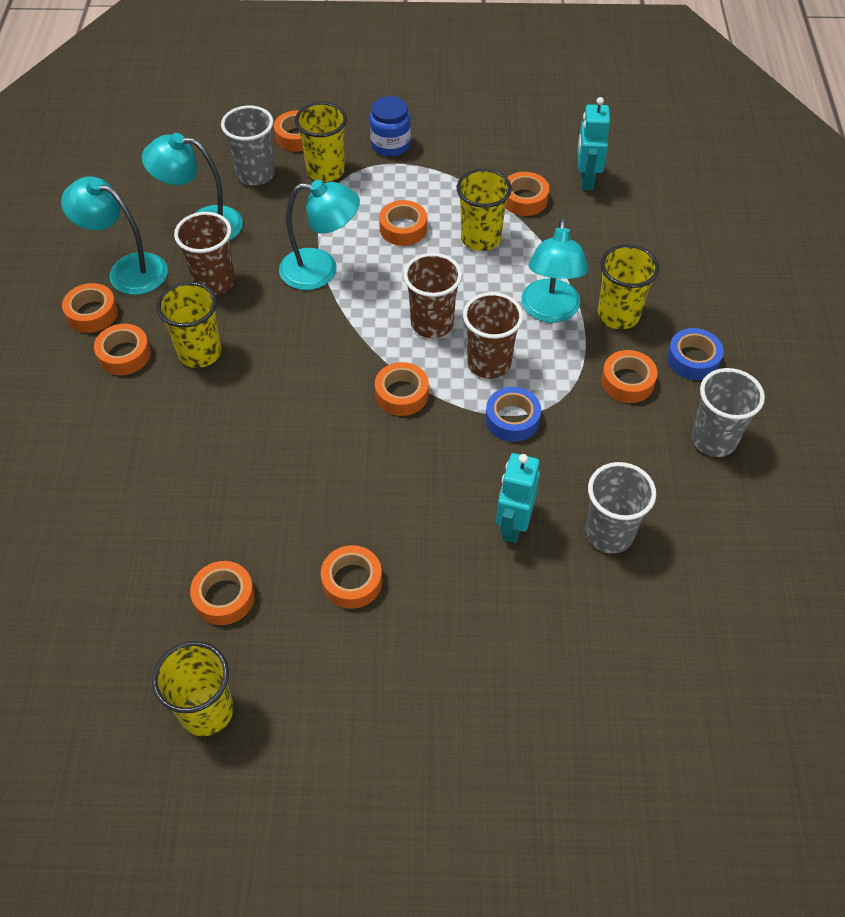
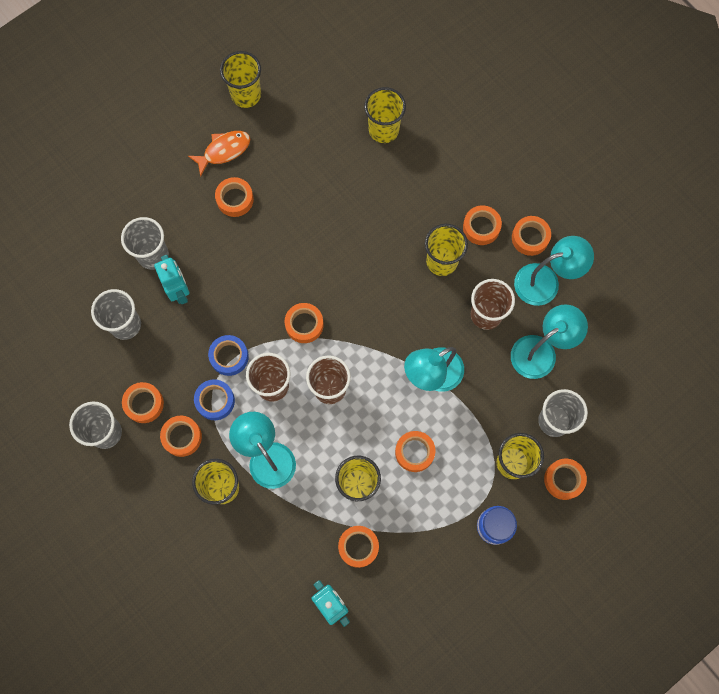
camera: 140 degrees right, 20 degrees up
(98, 528) = (383, 130): none -> yellow cup
(224, 597) = (288, 146): orange tape -> orange tape (144, 404)
(308, 655) = (224, 151): none -> orange fish
(512, 589) = (153, 255): none -> grey cup
(693, 359) = (153, 487): blue tape -> blue tape (215, 401)

